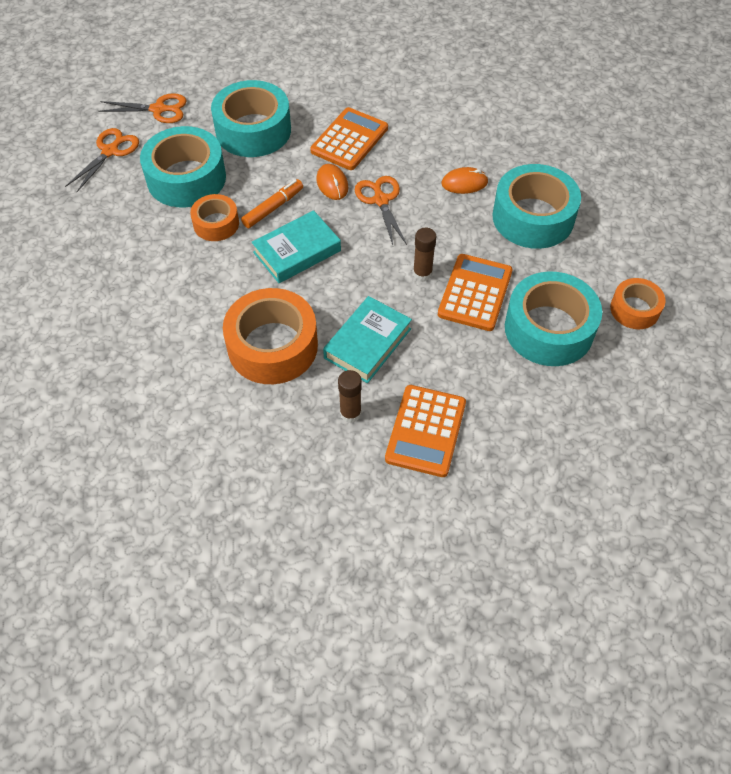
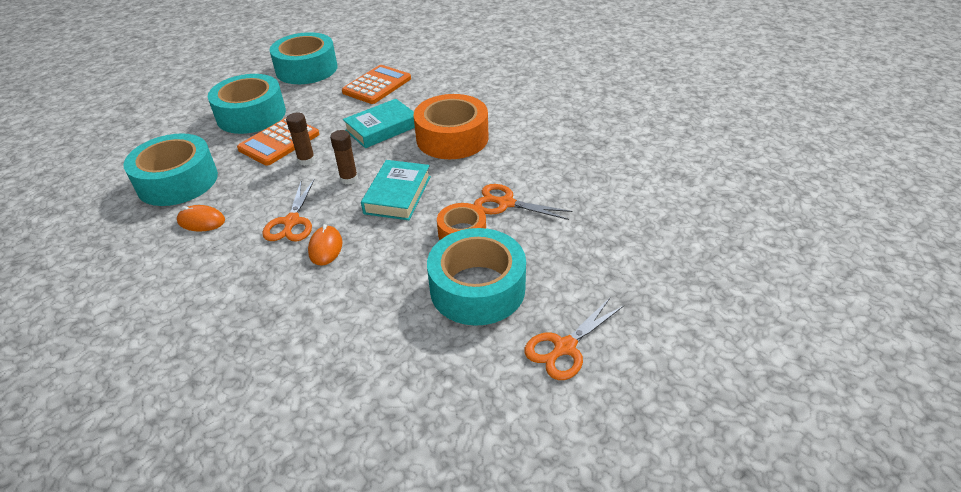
camera: 160 degrees left, 15 degrees down
(158, 109) = (486, 403): orange scissors -> orange scissors (506, 203)
(253, 130) = (373, 334): turquoise tape -> turquoise tape (306, 69)
(273, 208) = (398, 236): orange marker -> none
(297, 251) = (398, 195): turquoise book -> turquoise book turned 60 degrees counterclockwise
(349, 140) = (271, 293): orange calculator -> none
(350, 413) = (418, 99): brown glue stick -> brown glue stick (349, 179)
(634, 309) = (183, 114): orange tape -> none

